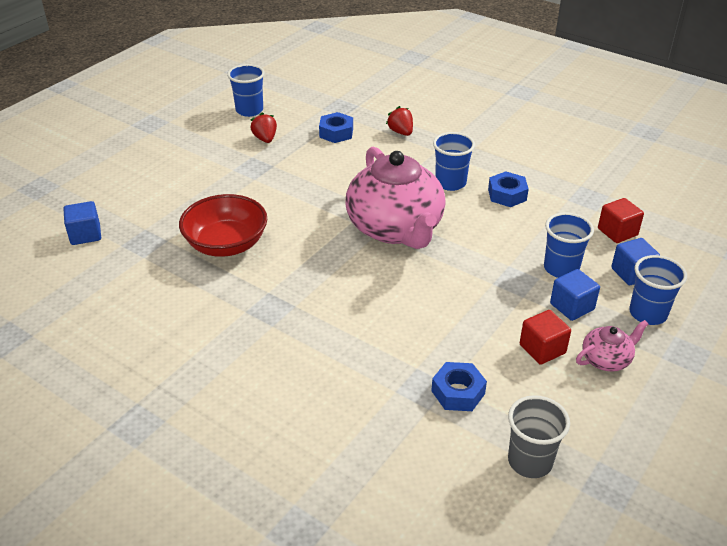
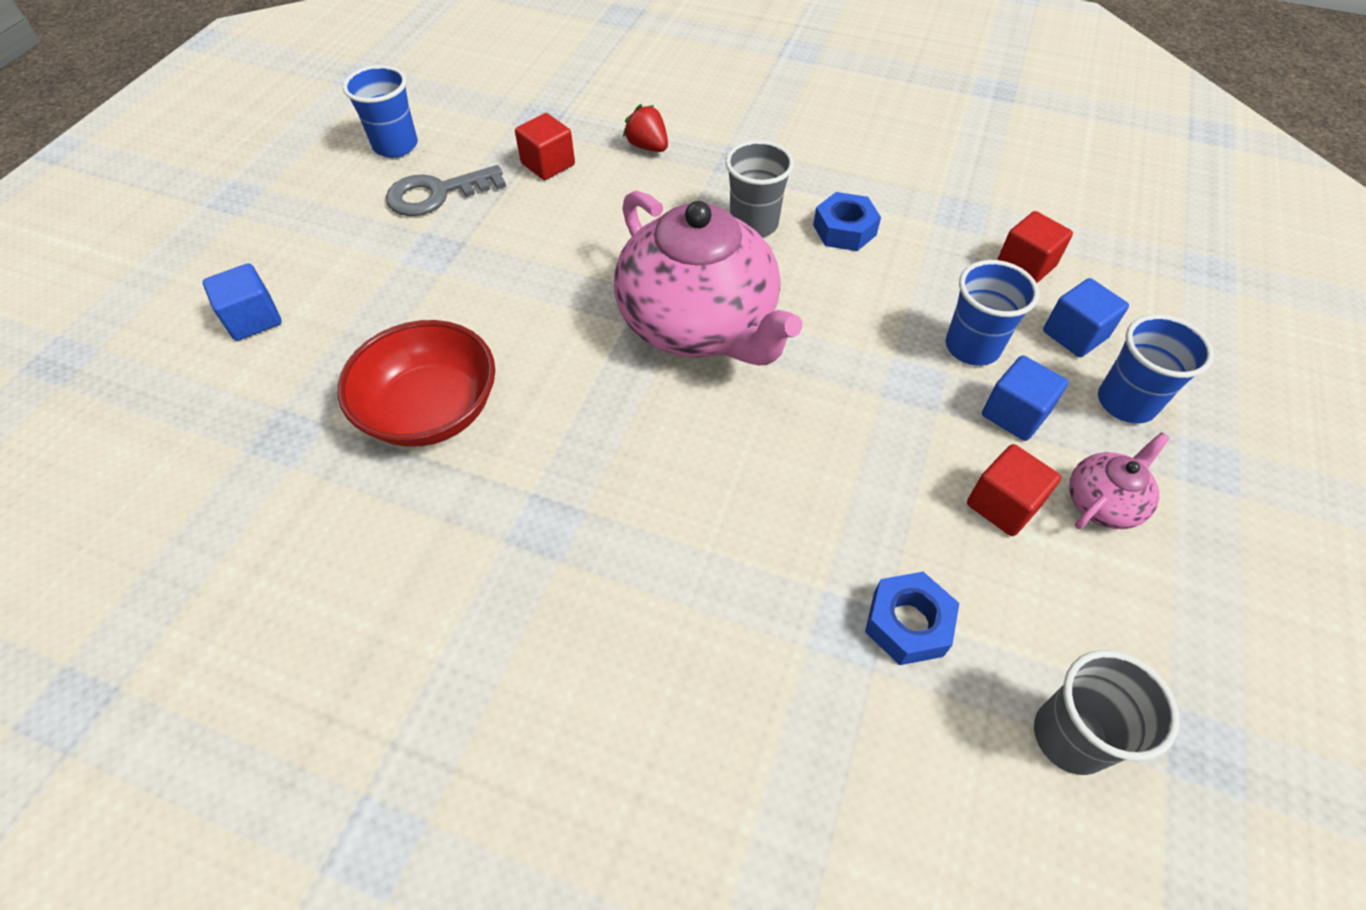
camera: 15 degrees left, 15 degrees up
(85, 235) = (171, 442): blue cube -> blue cube (253, 319)
(265, 139) = (437, 194): red strawberry -> grey key
(336, 133) = (548, 164): blue nut -> red cube
(450, 183) = (753, 224): blue cup -> grey cup

